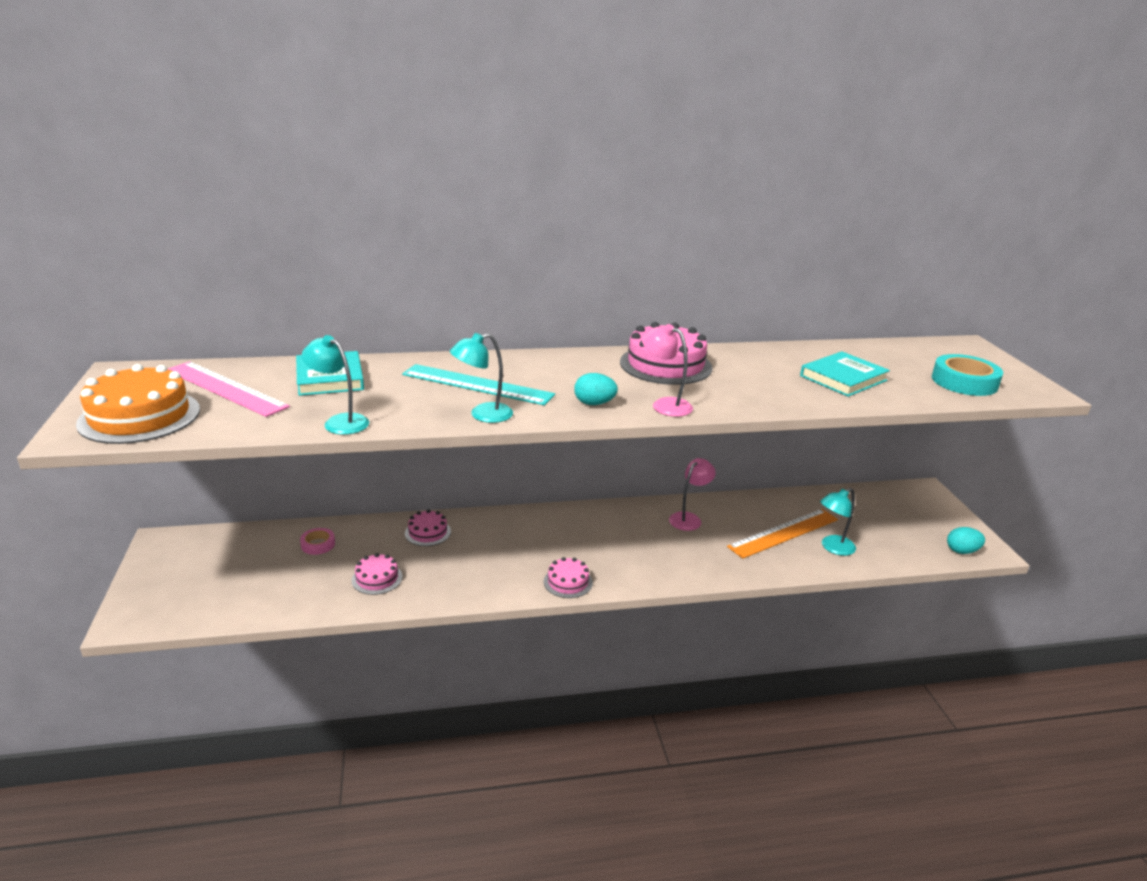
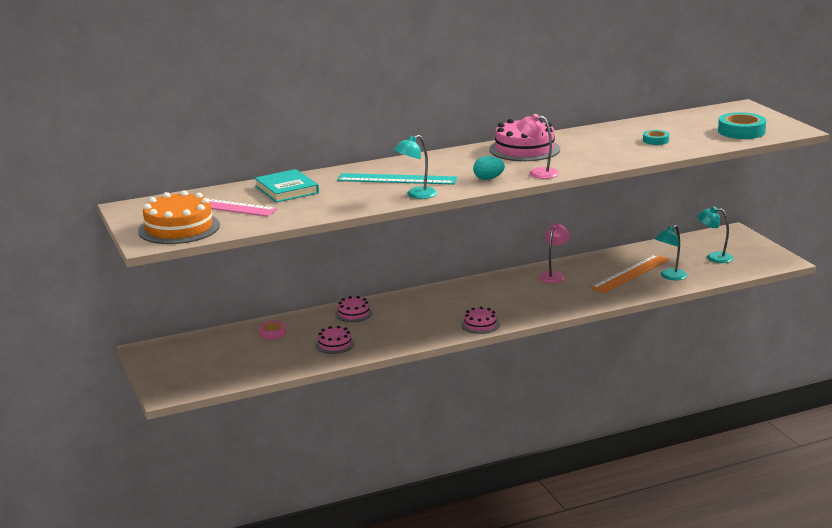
camera: 10 degrees left, 5 degrees down
(340, 422) = (321, 212): turquoise lamp -> turquoise lamp (713, 257)
(843, 378) = (655, 140): turquoise book -> turquoise tape
(962, 551) = (765, 265): turquoise egg -> none

